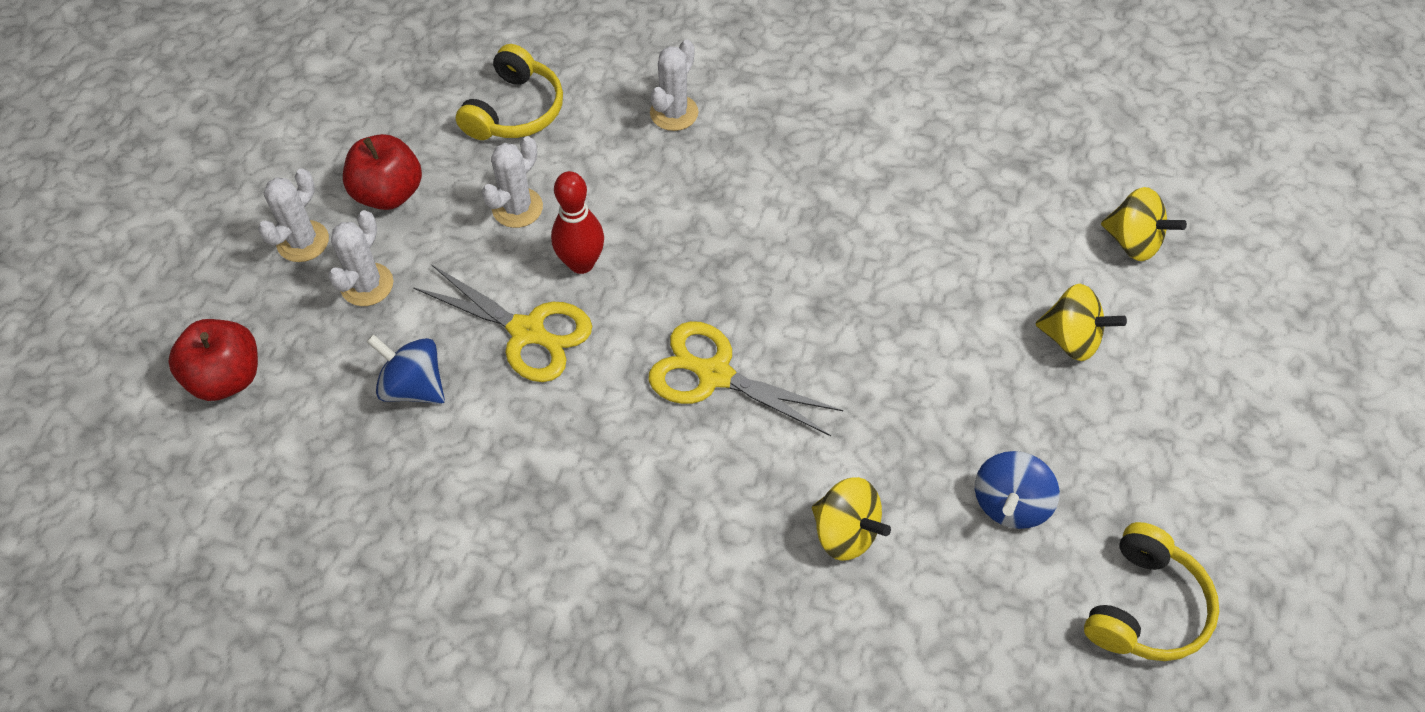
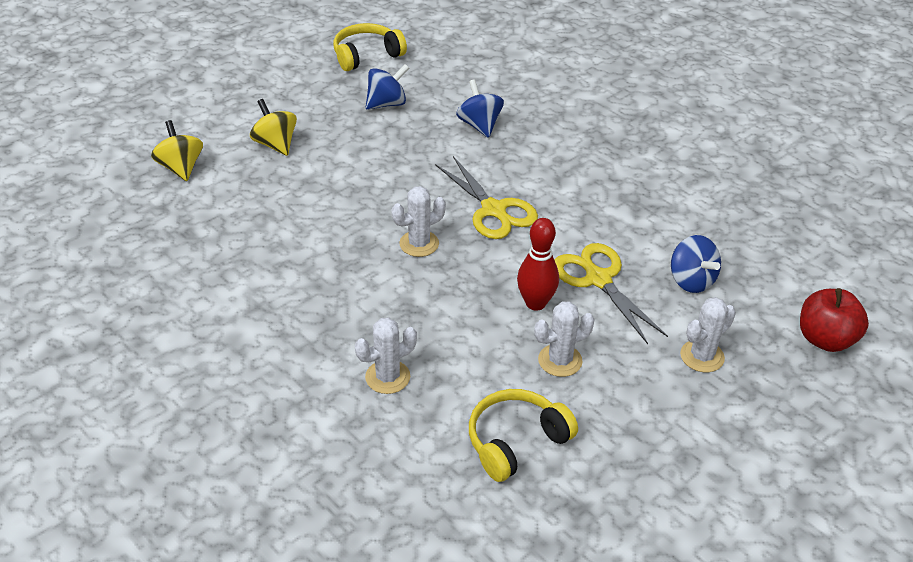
camera: 150 degrees left, 15 degrees down
(303, 241) = (744, 410): white cactus -> white cactus (419, 244)
(389, 193) = (659, 418): red apple -> none
(845, 532) = (479, 125): yellow spinning top -> blue spinning top

